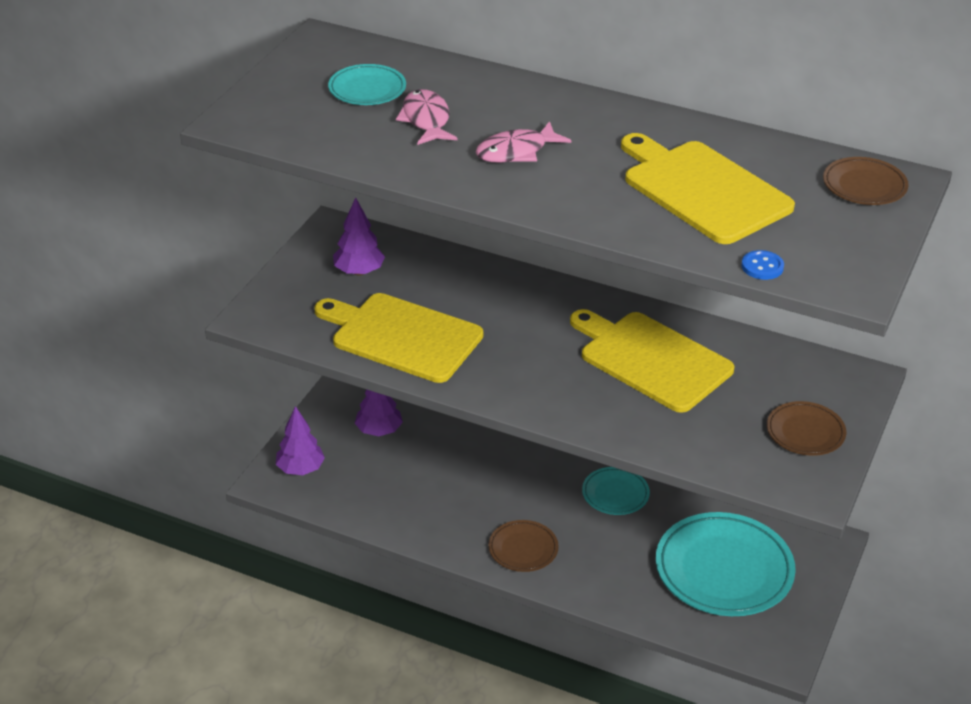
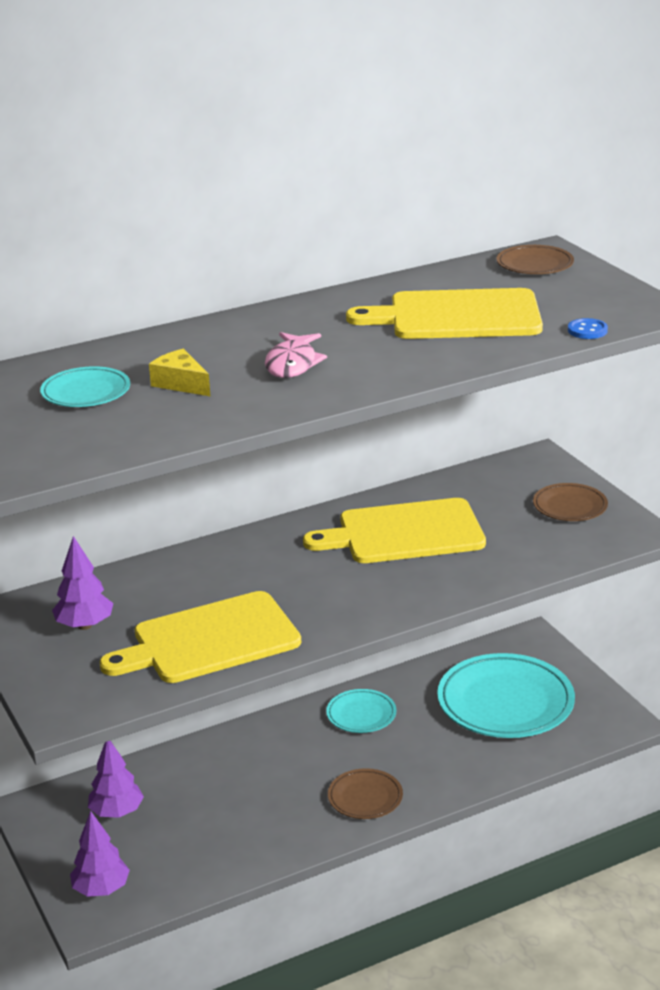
camera: 50 degrees left, 10 degrees down
(426, 120) = (181, 383): pink fish -> yellow cheese

